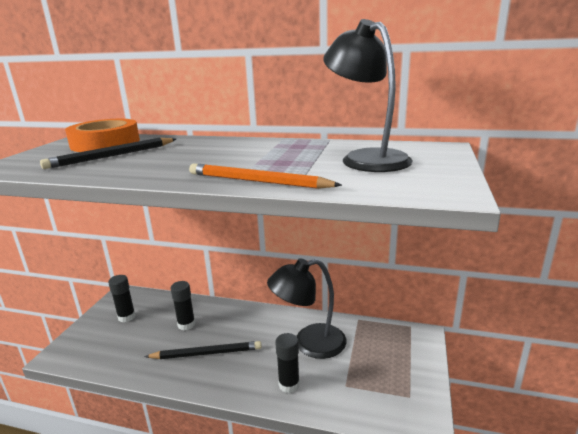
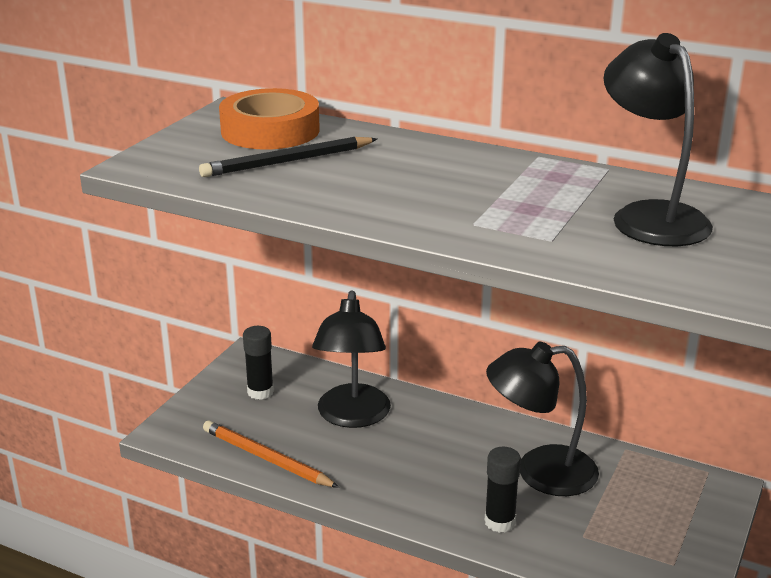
camera: 10 degrees right, 5 degrees up
(186, 324) = (352, 417): black glue stick -> black lamp
(206, 353) = (382, 462): black pencil -> none
(257, 181) = (490, 240): orange pencil -> orange pencil (266, 458)

